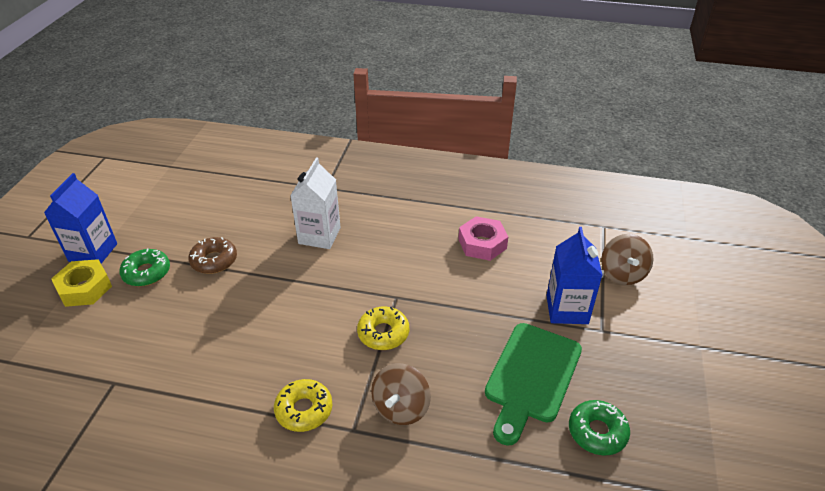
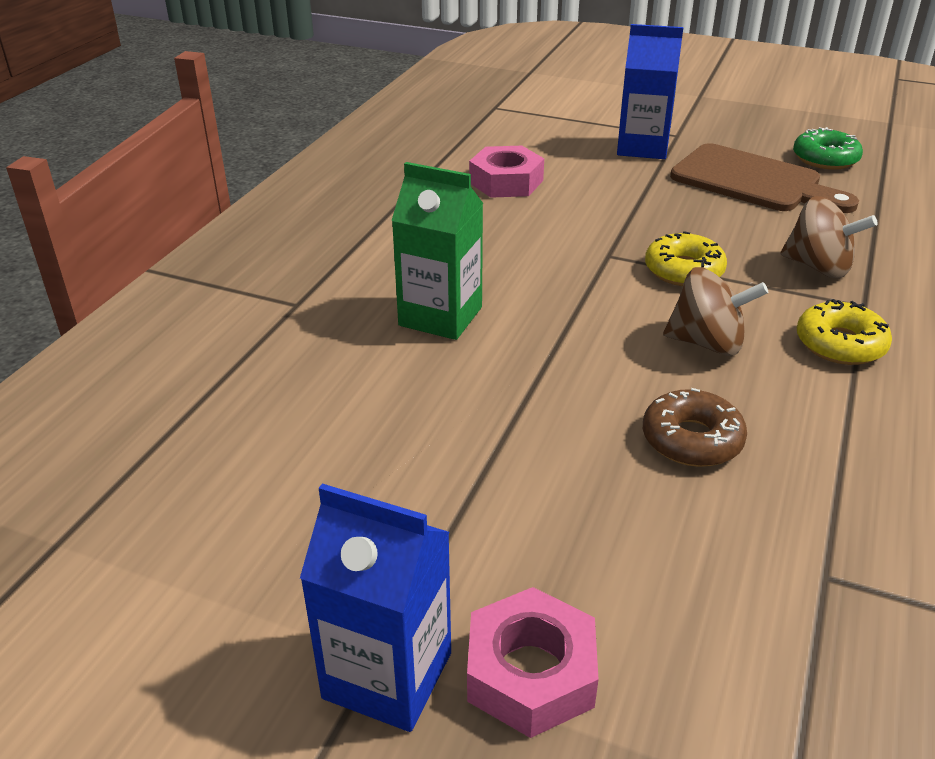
camera: 80 degrees left, 5 degrees down
(84, 288) = (530, 673): yellow nut -> pink nut
(146, 273) = (494, 553): green donut -> none
(214, 260) = (478, 446): brown donut -> brown donut (692, 439)
(319, 235) = (440, 316): white carton -> green carton
(531, 377) = (753, 181): green cutting board -> brown cutting board
(622, 273) = (584, 111): brown spinning top -> brown spinning top (707, 343)

